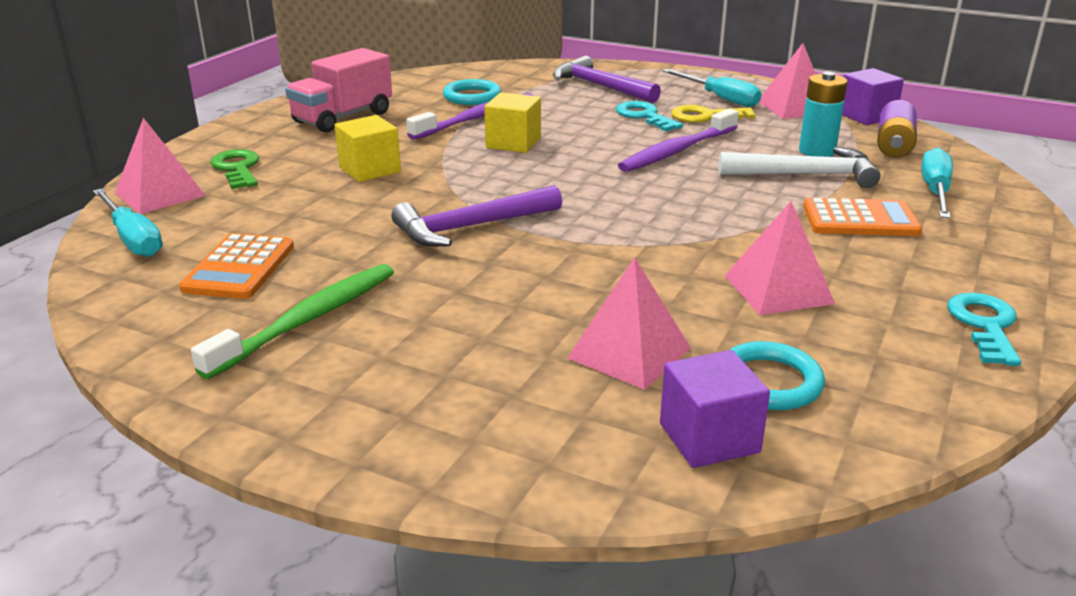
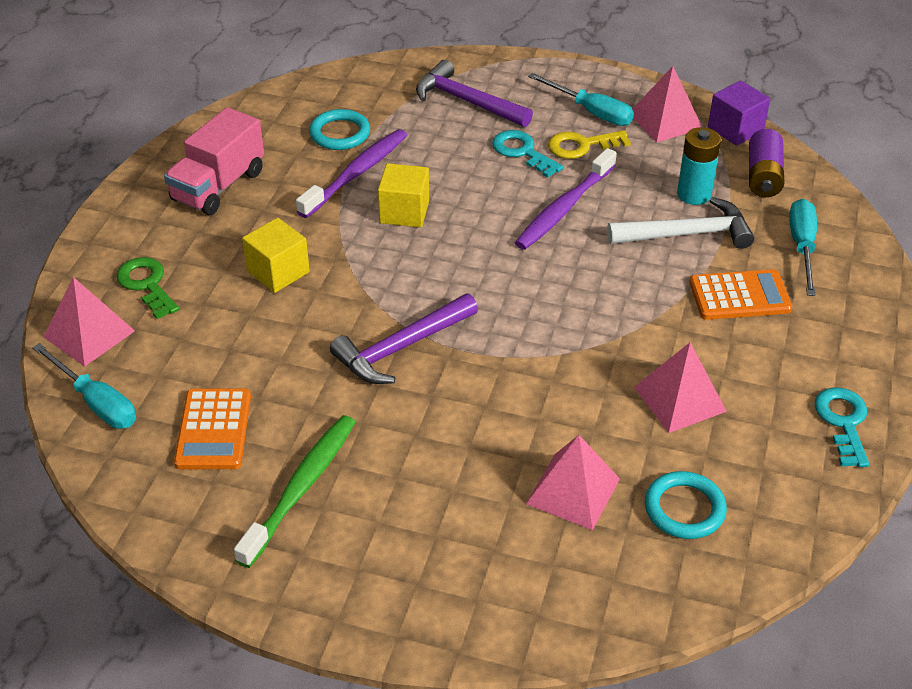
camera: 10 degrees left, 15 degrees up
(709, 438) = (648, 573): purple cube -> none

